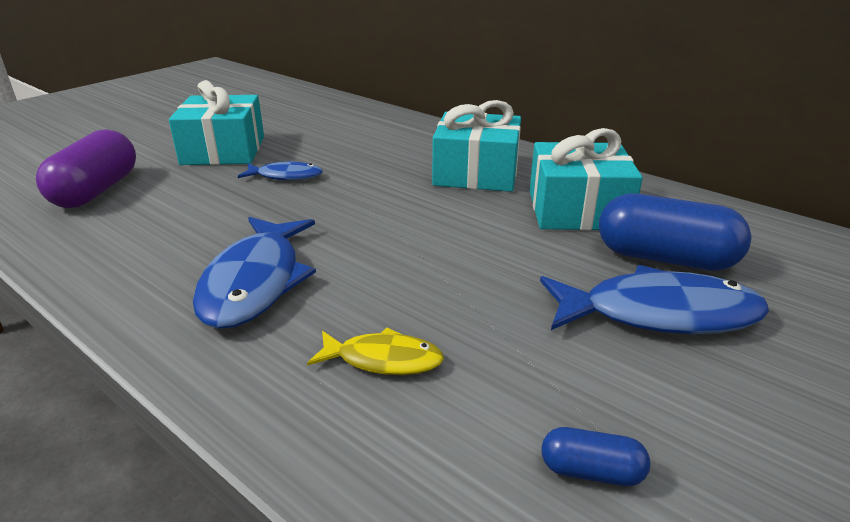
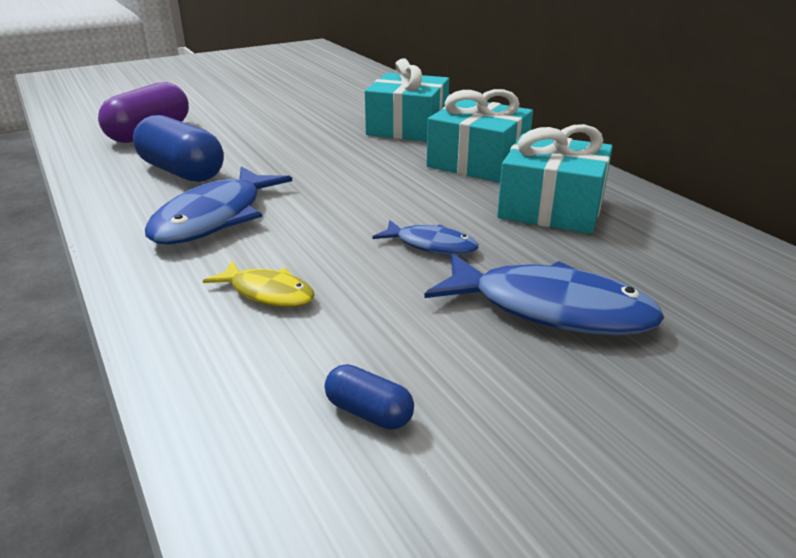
camera: 20 degrees right, 0 degrees up
(223, 150) = (269, 115): turquoise gift -> turquoise gift (407, 127)
(286, 176) = (304, 142): blue fish -> blue fish (431, 245)
(665, 258) = (604, 264): blue capsule -> blue capsule (182, 172)

